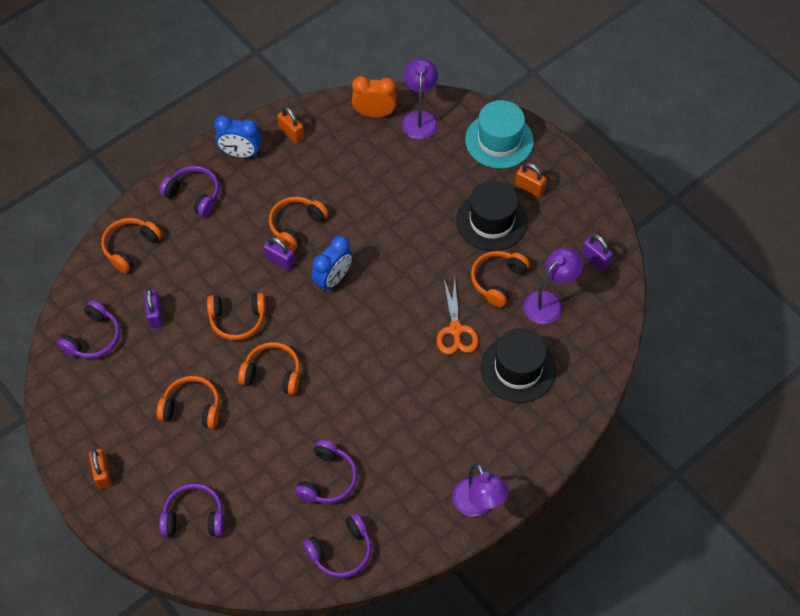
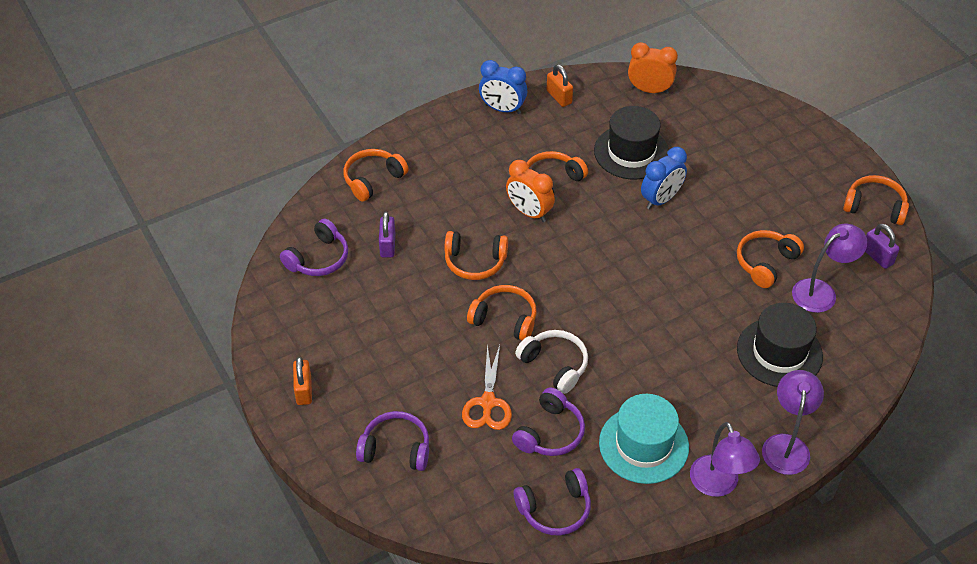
camera: 10 degrees right, 10 degrees down
(192, 408) = (412, 340): orange headphones -> orange headphones (875, 207)
(194, 195) = (447, 140): purple headphones -> none
(280, 260) = (529, 212): purple padlock -> orange clock
(323, 412) = (555, 365): none -> white headphones
(333, 279) = (584, 237): blue clock -> blue clock (661, 199)
(420, 118) = (697, 100): purple lamp -> purple lamp (786, 445)
(455, 330) = (713, 304): orange scissors -> orange scissors (488, 402)
(491, 221) = (765, 205): black hat -> black hat (631, 152)
(499, 140) = (781, 131): turquoise hat -> turquoise hat (643, 445)
(529, 187) = (810, 179): orange padlock -> none

